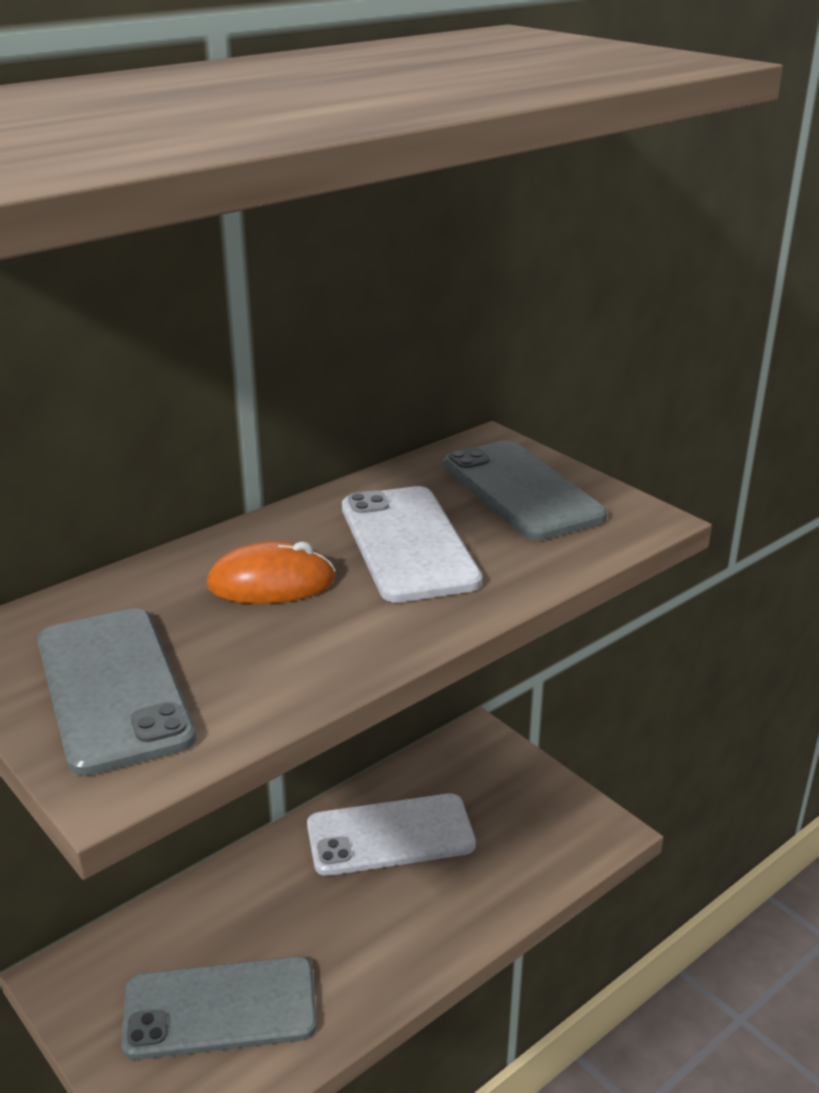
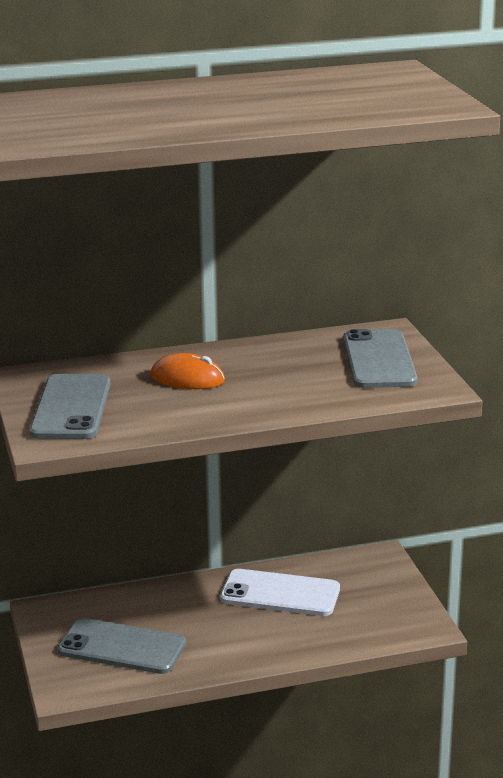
camera: 25 degrees right, 5 degrees down
(408, 544) = (281, 374): white phone -> none

